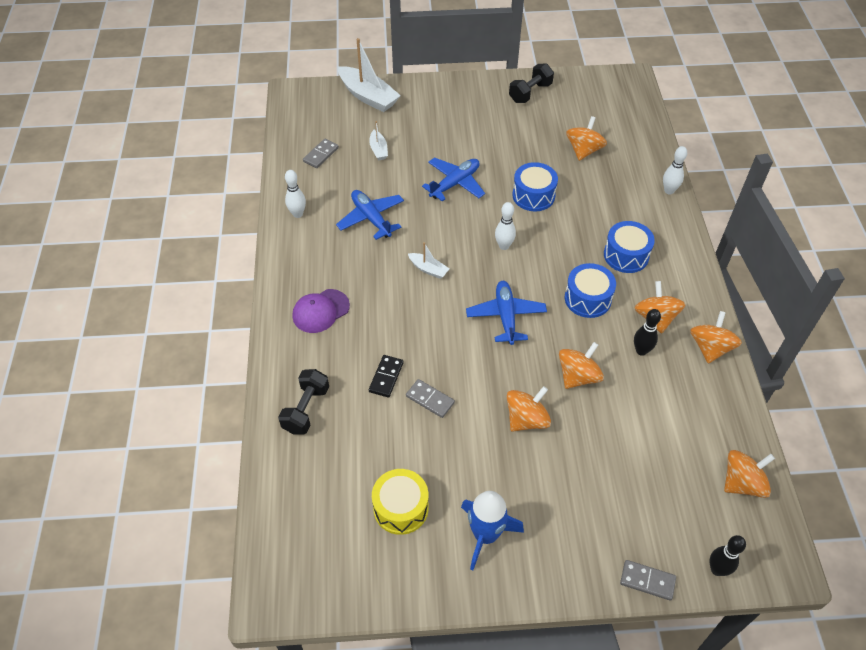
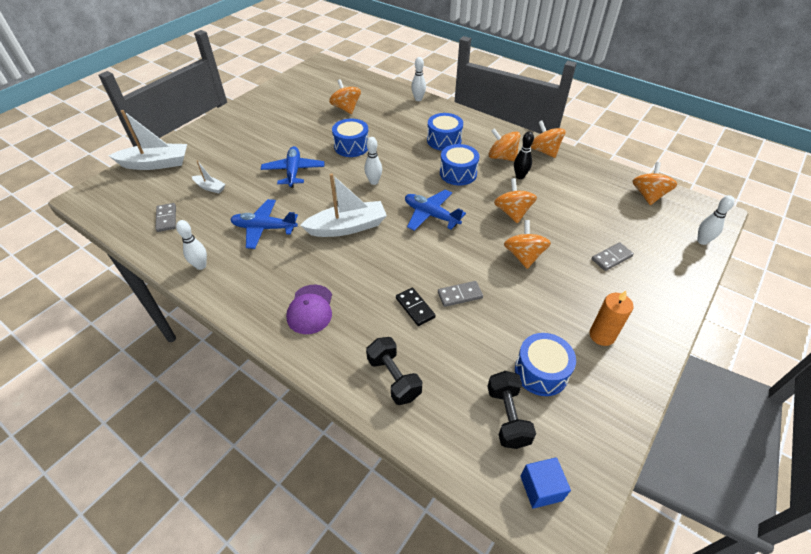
camera: 50 degrees left, 5 degrees down
(291, 566) = (541, 488): none -> blue cube
(401, 508) = (541, 372): yellow drum -> blue drum
(428, 269) = (347, 227): white boat -> white boat, size x2.00
(485, 535) = (602, 335): blue rocket -> orange candle
(530, 93) = (271, 100): black dumbbell -> black dumbbell (507, 416)
(647, 581) = (692, 276): grey domino -> grey domino (611, 258)
(717, 569) = (702, 241): black bowling pin -> white bowling pin

